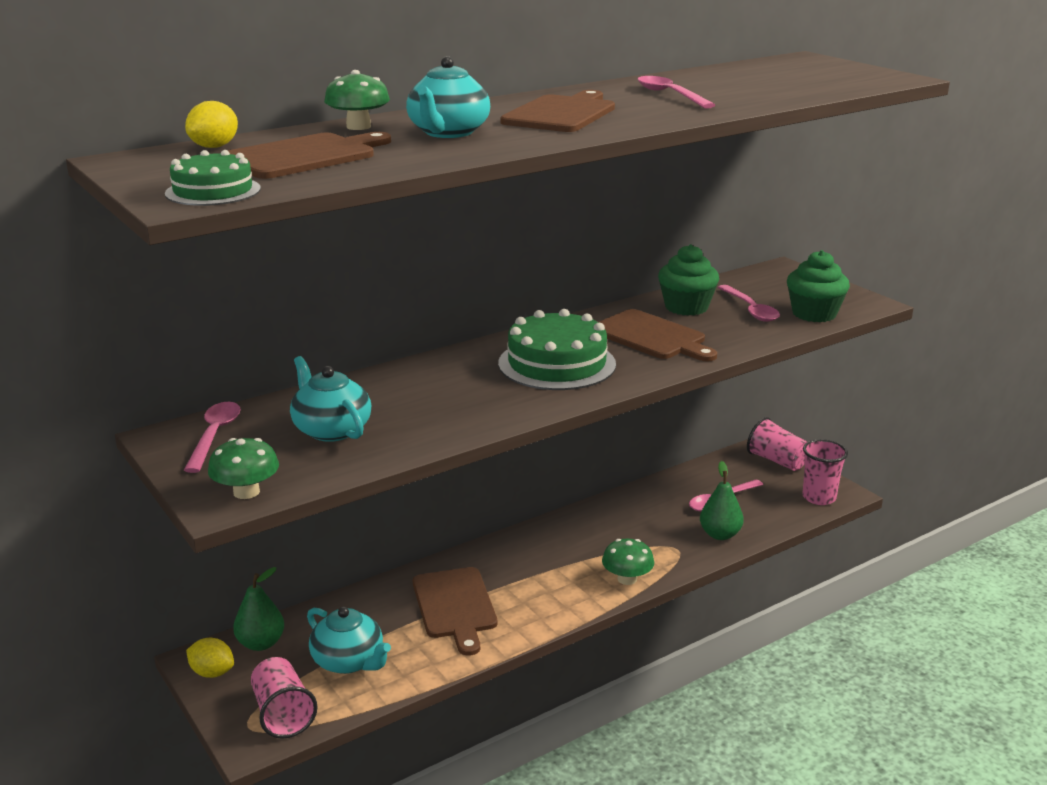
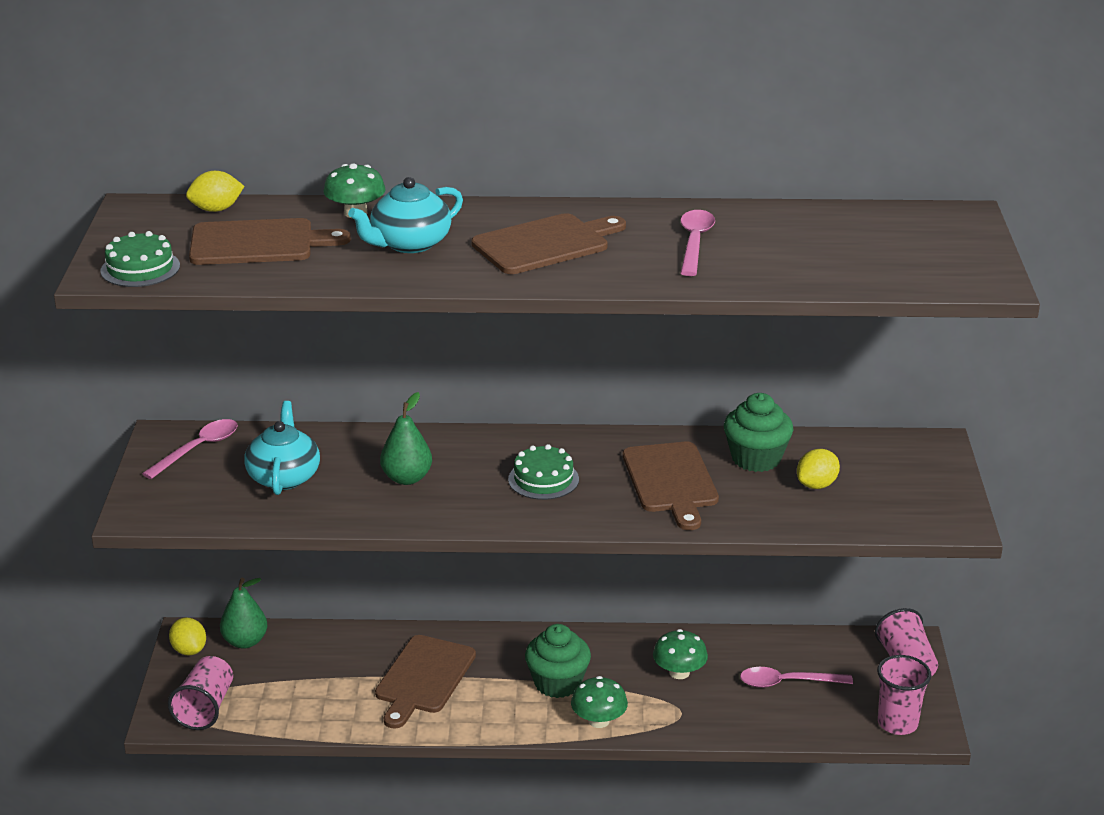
camera: 35 degrees right, 5 degrees up
(246, 492) = (164, 511): green mushroom -> green mushroom (679, 672)
(349, 661) = (293, 688): turquoise teapot -> none
(557, 364) = (543, 479): green cake -> green cake, size x0.57
(720, 534) = (741, 717): green pear -> green pear (407, 478)
(750, 310) = (816, 485): pink spoon -> yellow lemon
(814, 314) = (876, 514): green cupcake -> green cupcake (557, 683)

